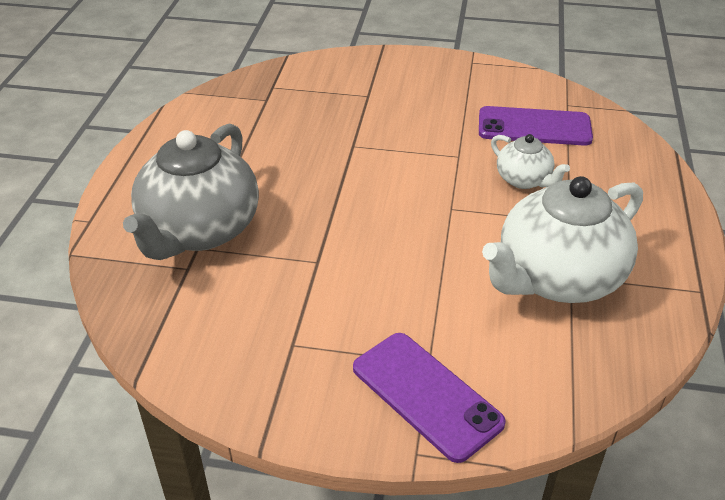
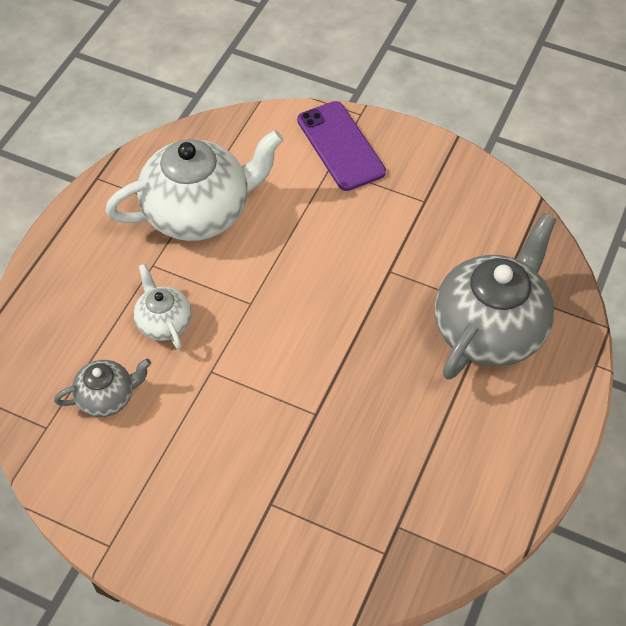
camera: 165 degrees left, 15 degrees up
(534, 127) = (107, 397): purple phone -> grey teapot

